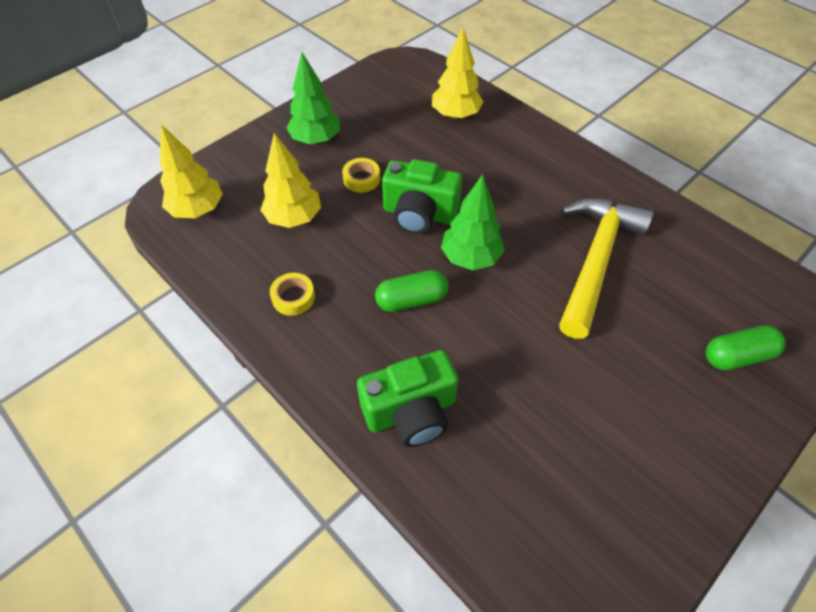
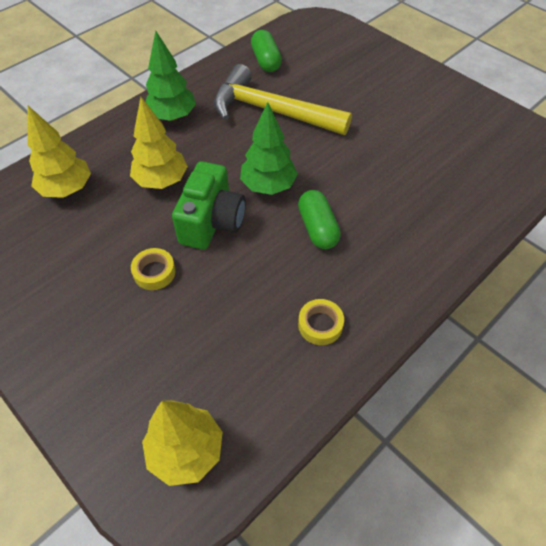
camera: 90 degrees left, 0 degrees up
(294, 218) = (209, 335): yellow tree -> yellow tree (161, 181)
(316, 140) = (77, 323): green tree -> green tree (172, 116)
(411, 412) = (428, 229): green camera -> none
(737, 356) = (352, 58): green capsule -> green capsule (266, 61)

